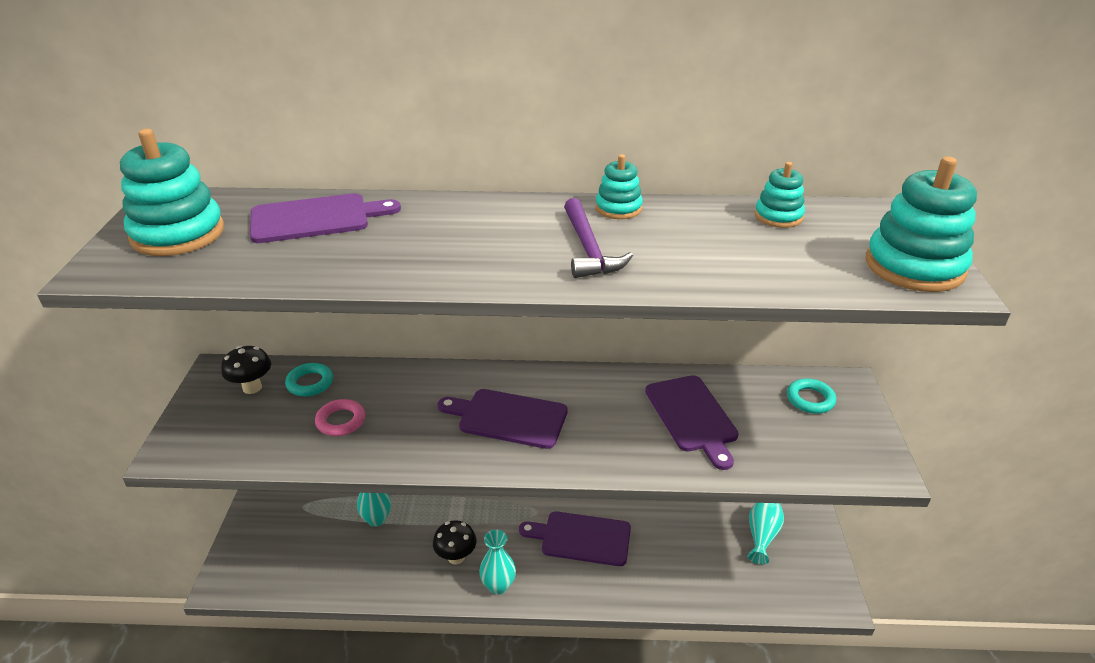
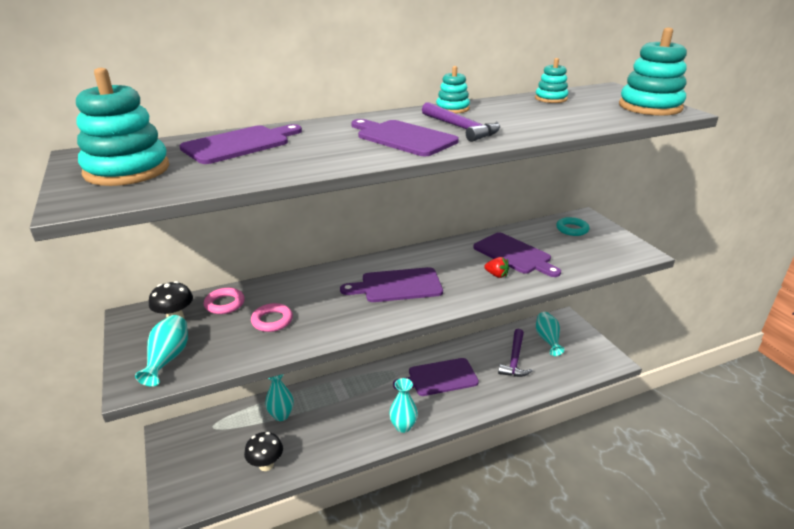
camera: 25 degrees left, 5 degrees down
(214, 434) = (168, 358): none -> turquoise vase
(310, 383) = (224, 304): turquoise ring -> pink ring
(456, 557) = (360, 419): black mushroom -> black mushroom (266, 465)
(500, 250) = (403, 138): none -> purple cutting board
(643, 441) = (496, 275): none -> red strawberry
(695, 548) = (514, 359): none -> purple hammer

